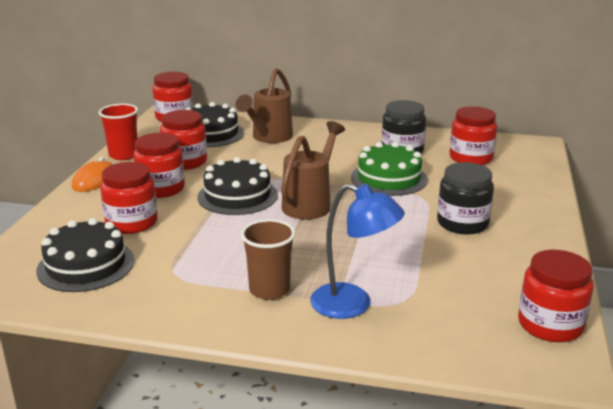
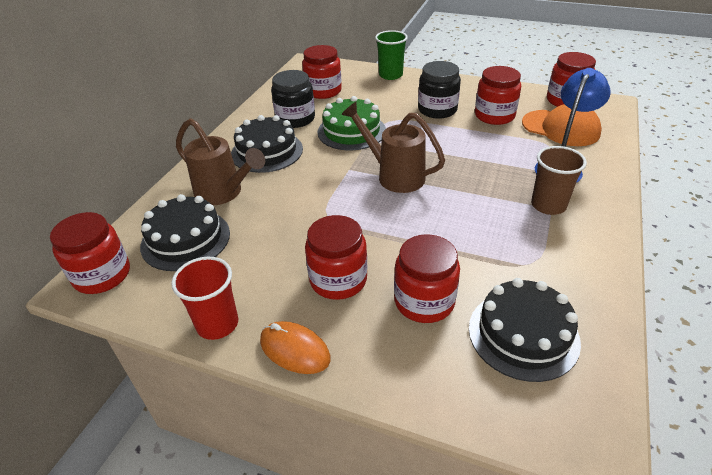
camera: 80 degrees left, 15 degrees up
(185, 162) = (266, 261): red jar -> red jar (494, 116)
(237, 196) = (369, 219): black cake -> black cake (267, 151)
(456, 313) = (561, 128): none -> orange cap
(540, 192) = (390, 75): none -> green cup

